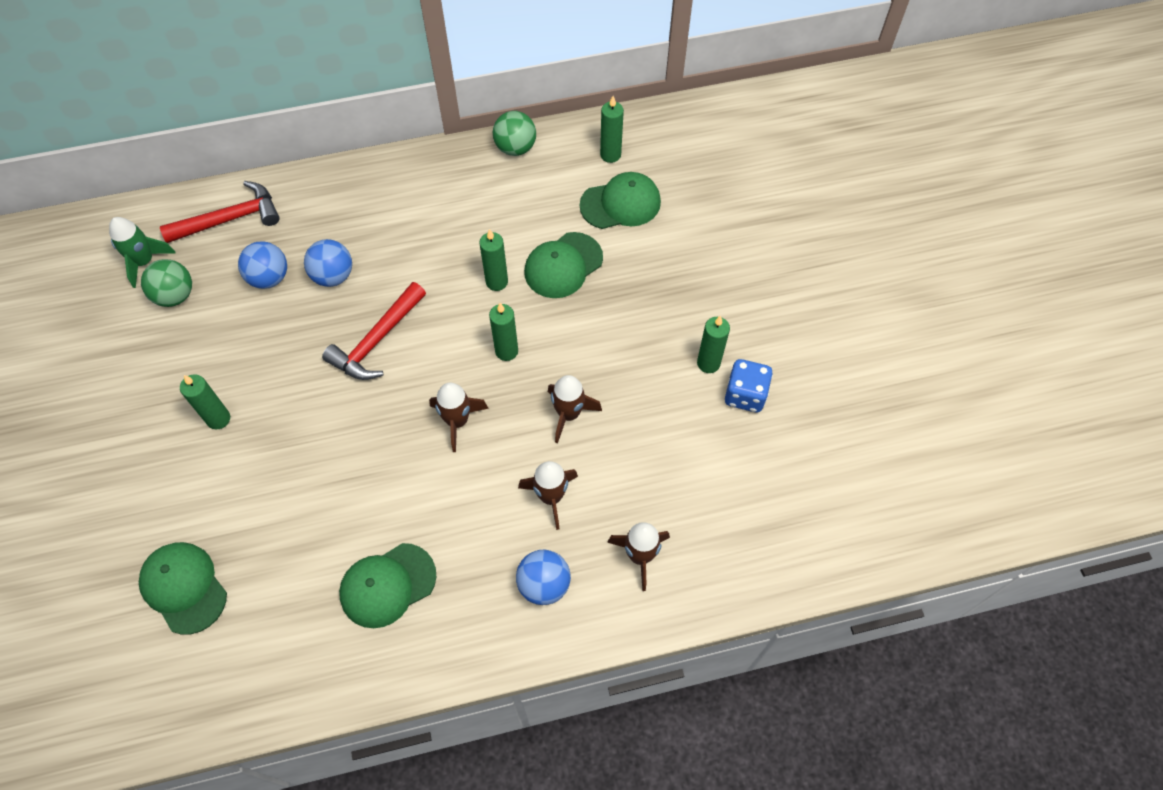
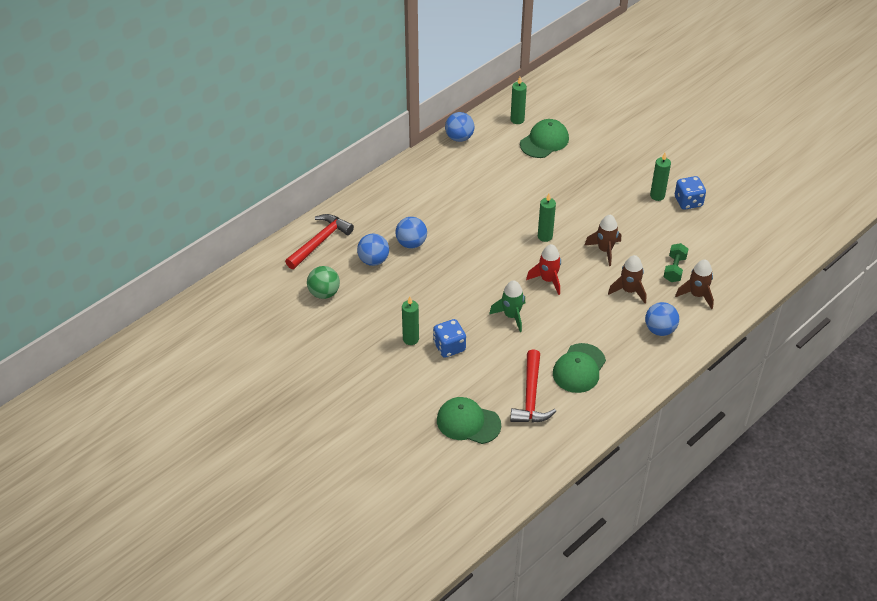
camera: 30 degrees left, 15 degrees down
(144, 261) = (287, 285): green rocket -> green rocket (511, 316)
(254, 457) = (449, 347): none -> blue dice
(376, 341) = (467, 263): red hammer -> red hammer (531, 396)
(457, 421) = (548, 280): brown rocket -> red rocket
(497, 282) = (509, 206): green candle -> none
(515, 148) = (459, 137): green ball -> blue ball
(563, 265) = (539, 183): green cap -> none
(641, 495) = (674, 269): none -> green dumbbell

